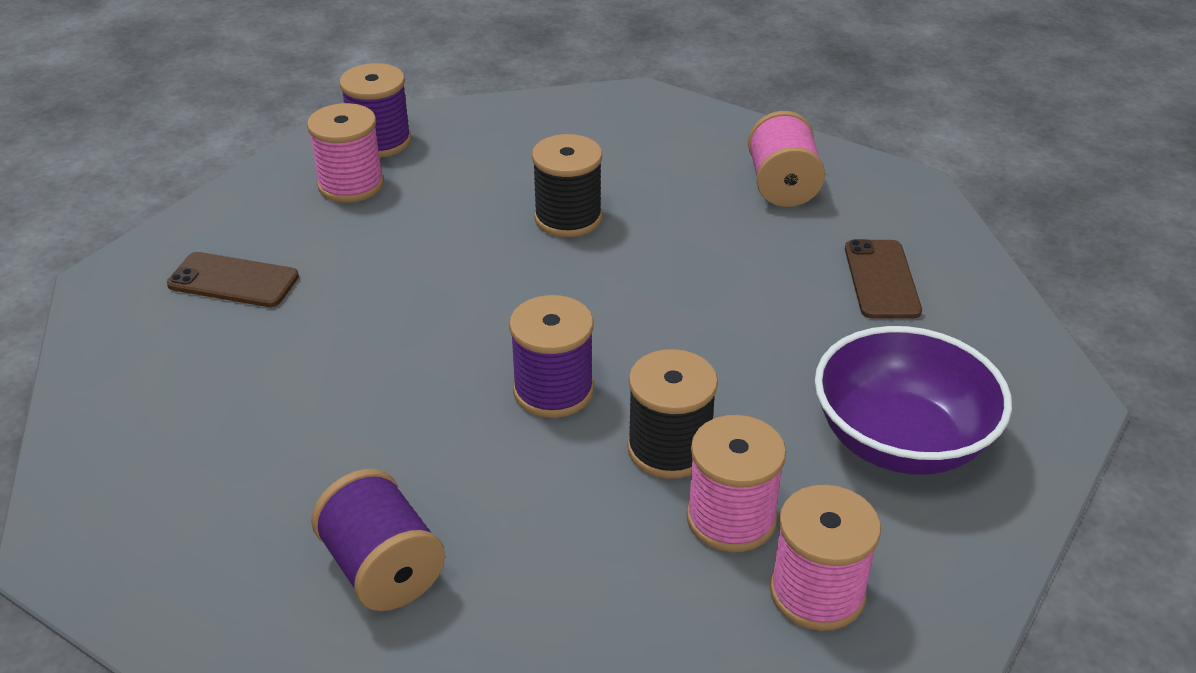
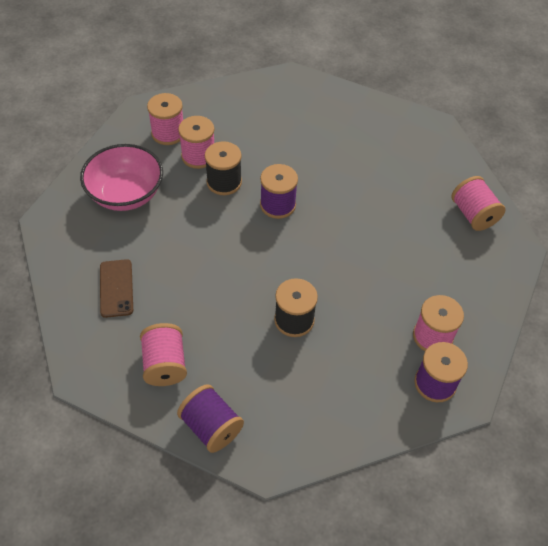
camera: 170 degrees right, 15 degrees up
(145, 339) = (473, 215): none -> pink spool
(233, 280) = (455, 254): brown phone -> none
(383, 569) = (322, 128): purple spool -> purple spool (211, 427)
(900, 441) = (126, 194): purple bowl -> pink bowl

